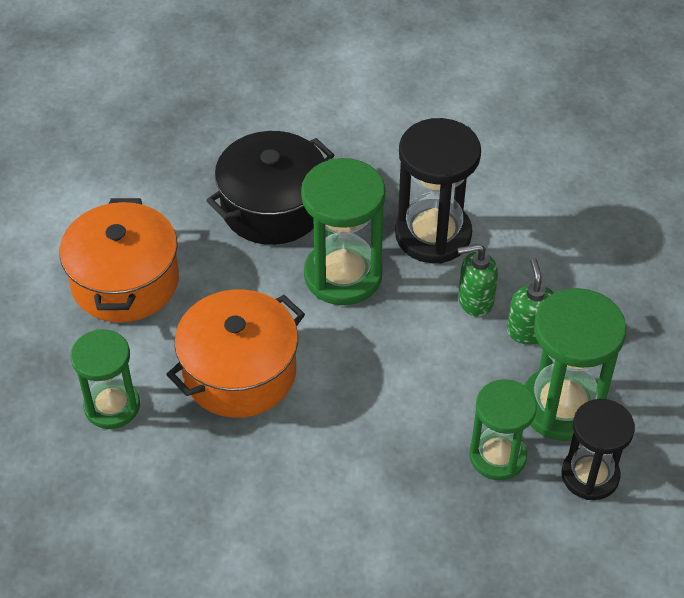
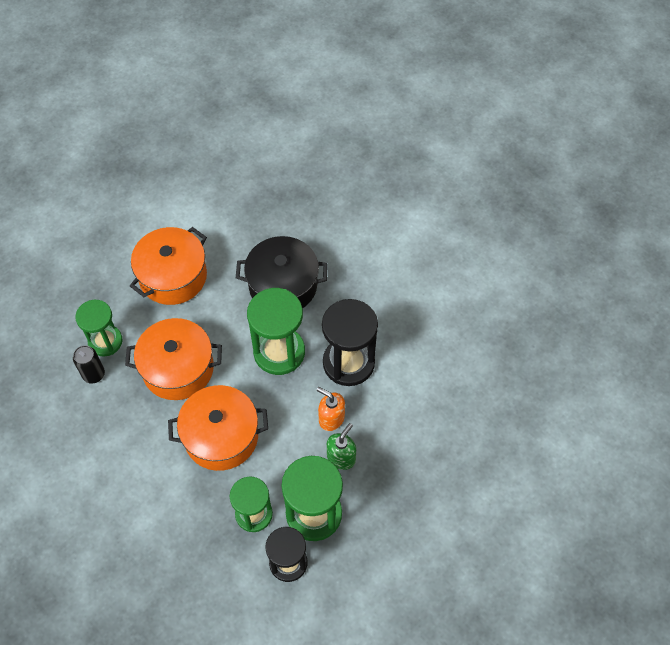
camera: 40 degrees right, 10 degrees up
(136, 451) = (93, 374): none -> black can
(371, 405) = (221, 436): none -> orange pot
(475, 300) = (331, 418): green soap dispenser -> orange soap dispenser

